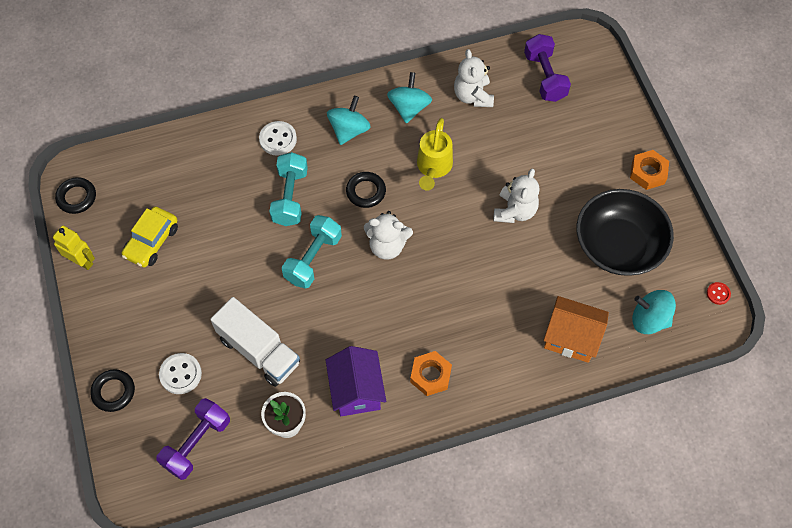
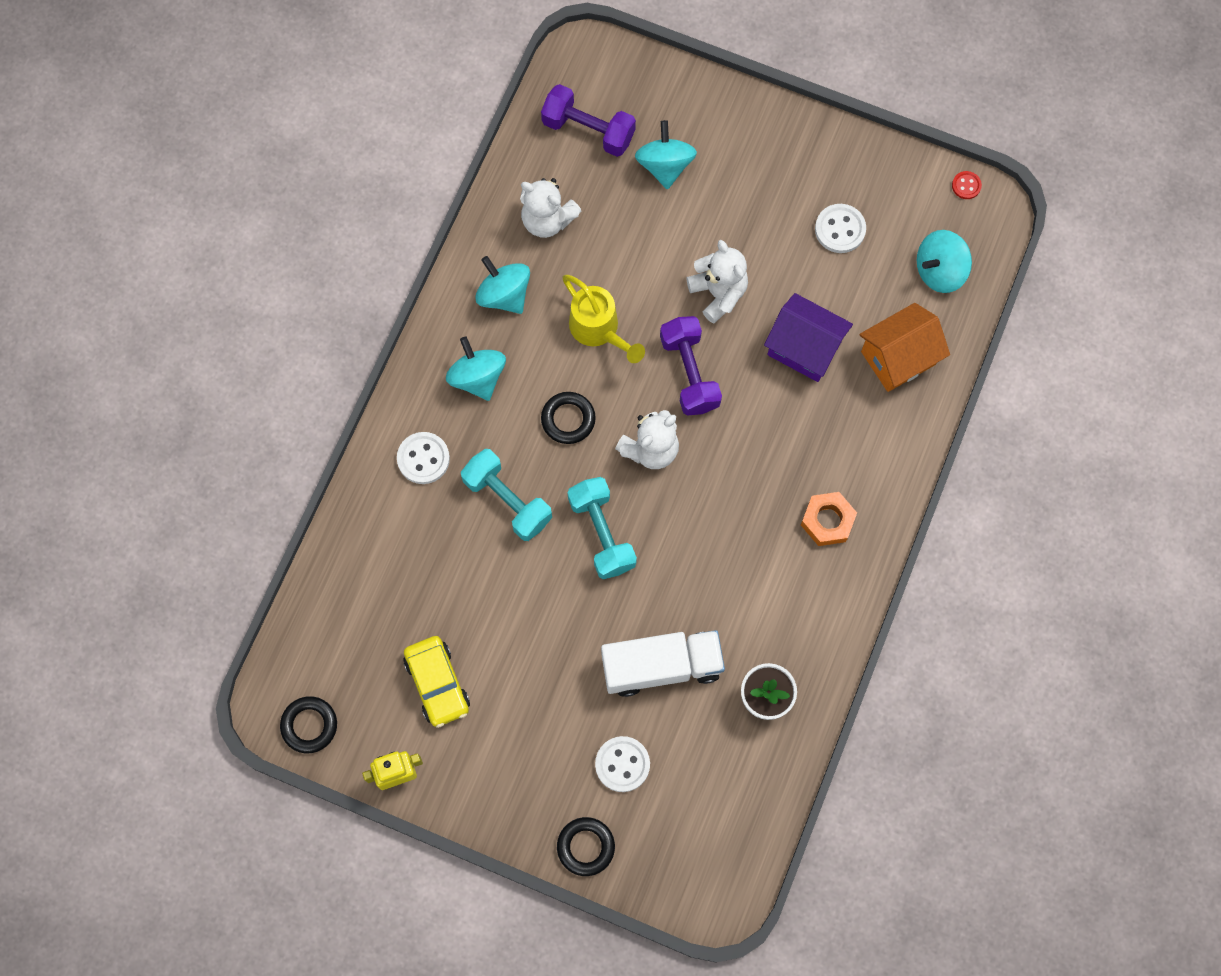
camera: 50 degrees left, 10 degrees up
(197, 443) = (713, 802): purple dumbbell -> purple dumbbell (689, 373)
(356, 391) = (785, 604): purple house -> purple house (804, 348)
(563, 128) = (665, 165): none -> turquoise spinning top
(618, 245) = (840, 229): black bowl -> white button
(648, 173) = (786, 131): orange nut -> none

